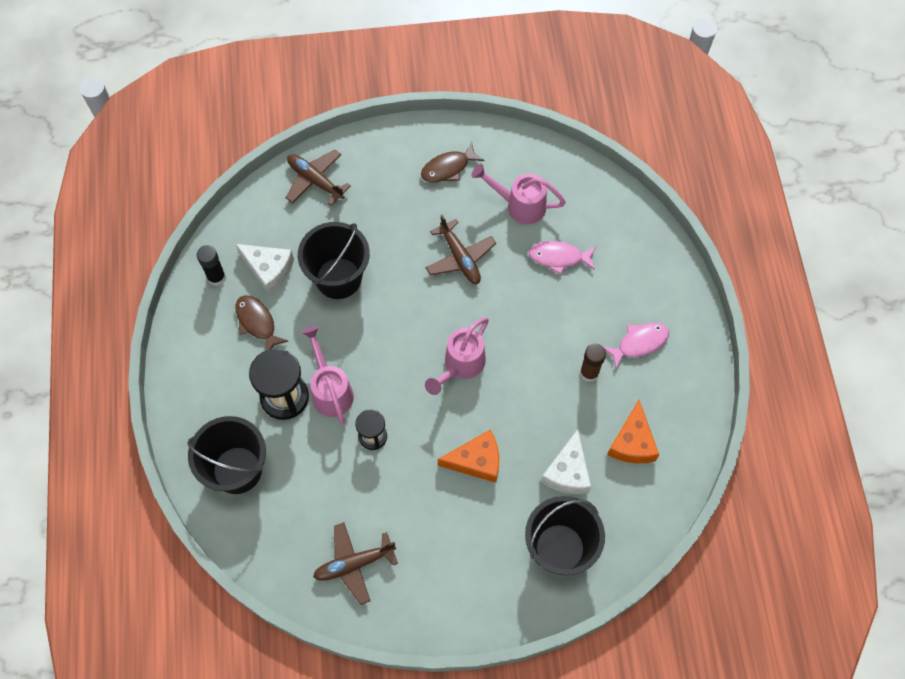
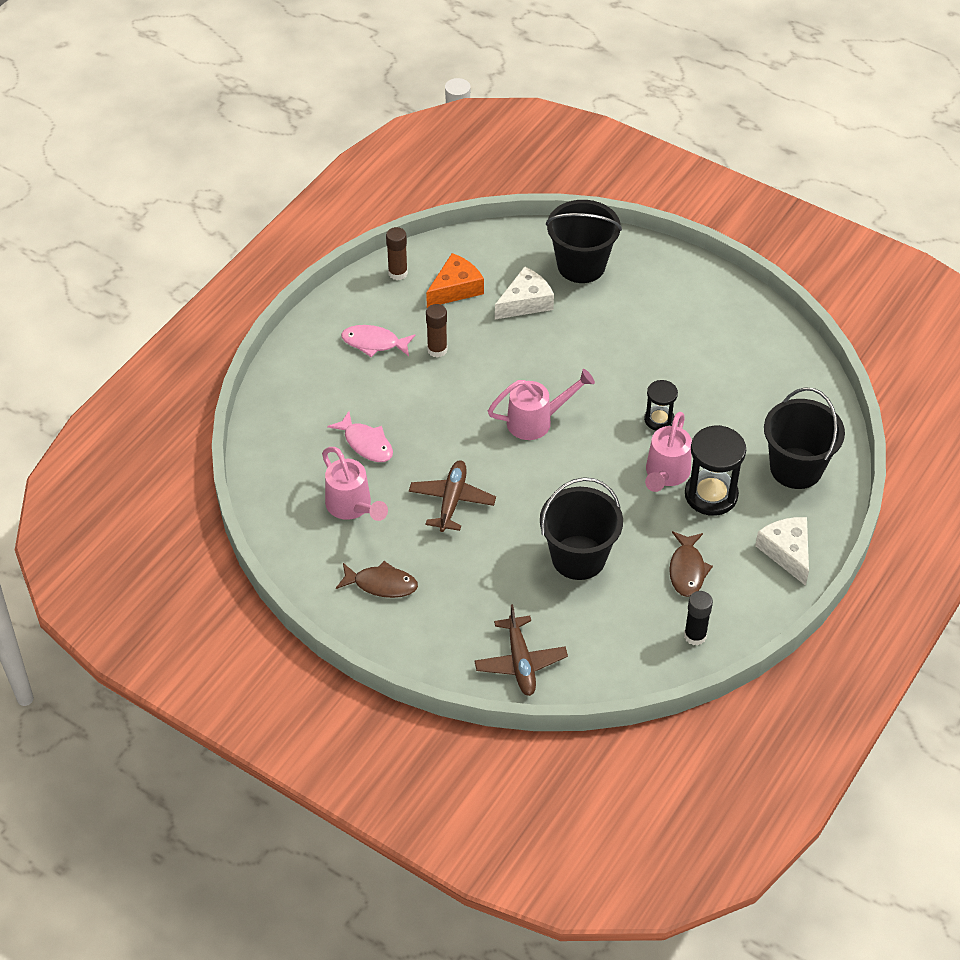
camera: 140 degrees left, 15 degrees down
(268, 269) = (638, 609): white cheese -> white cheese (787, 552)
(354, 564) = (749, 350): brown plane -> none
(476, 461) = (589, 352): orange cheese -> none
(690, 422) = (398, 273): none -> brown glue stick

